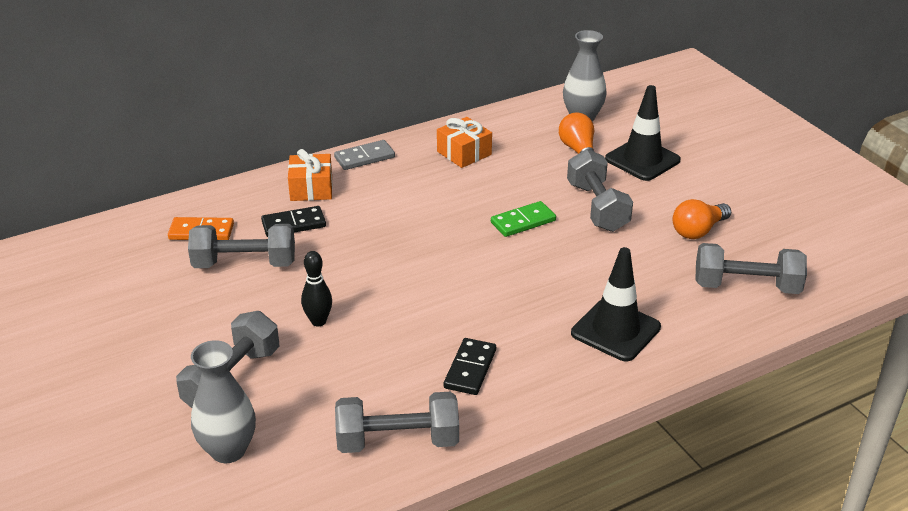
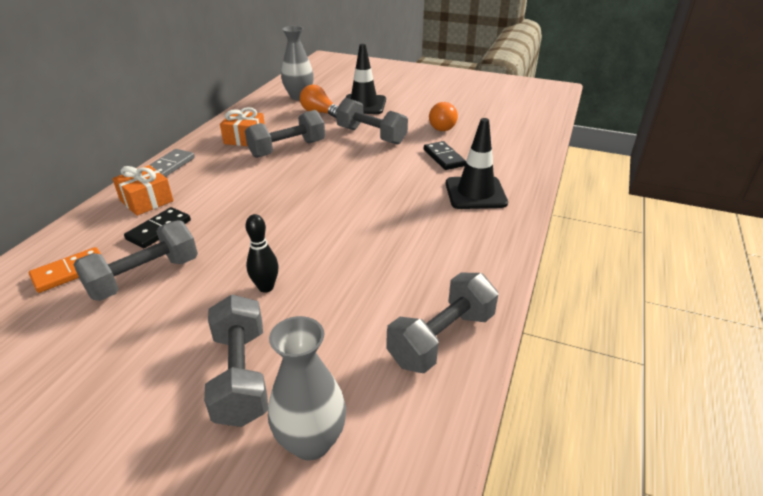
camera: 40 degrees left, 0 degrees up
(470, 369) = (422, 260): black domino -> black domino (444, 158)
(523, 222) = (336, 160): green domino -> none
(746, 286) = (506, 141): grey dumbbell -> grey dumbbell (287, 149)

